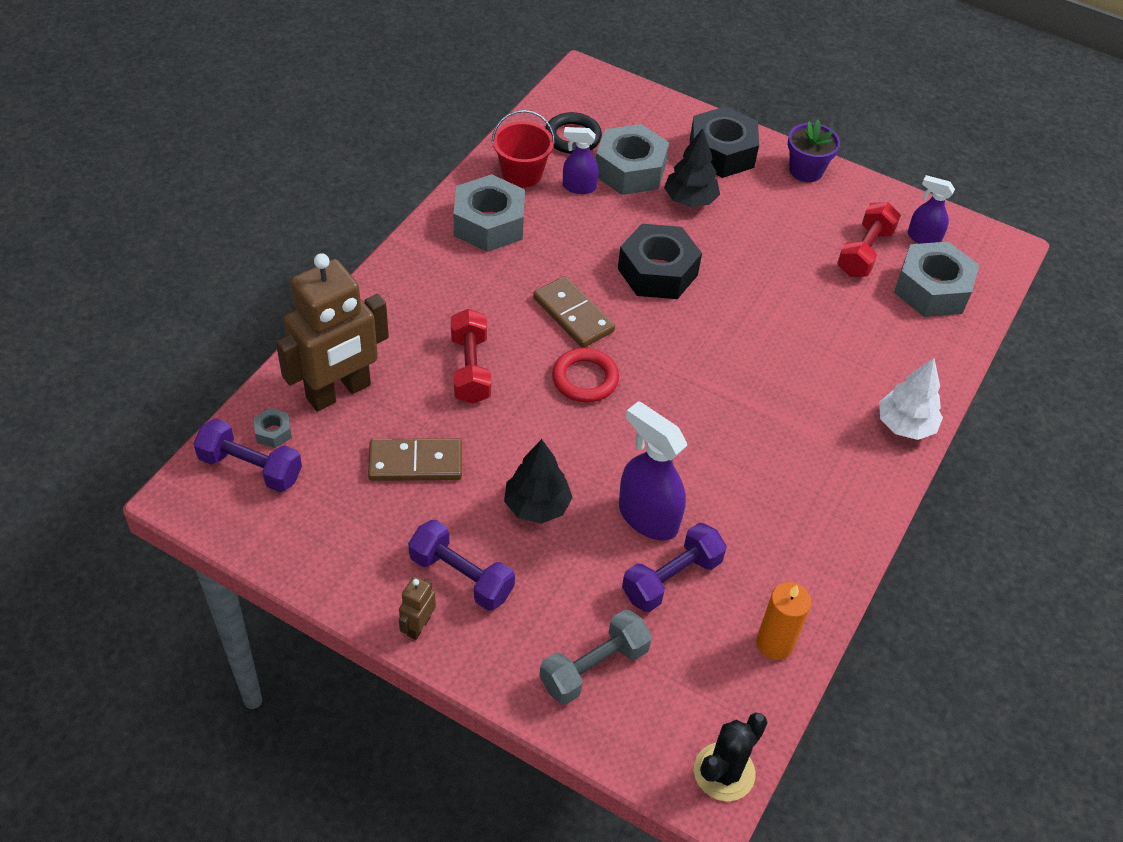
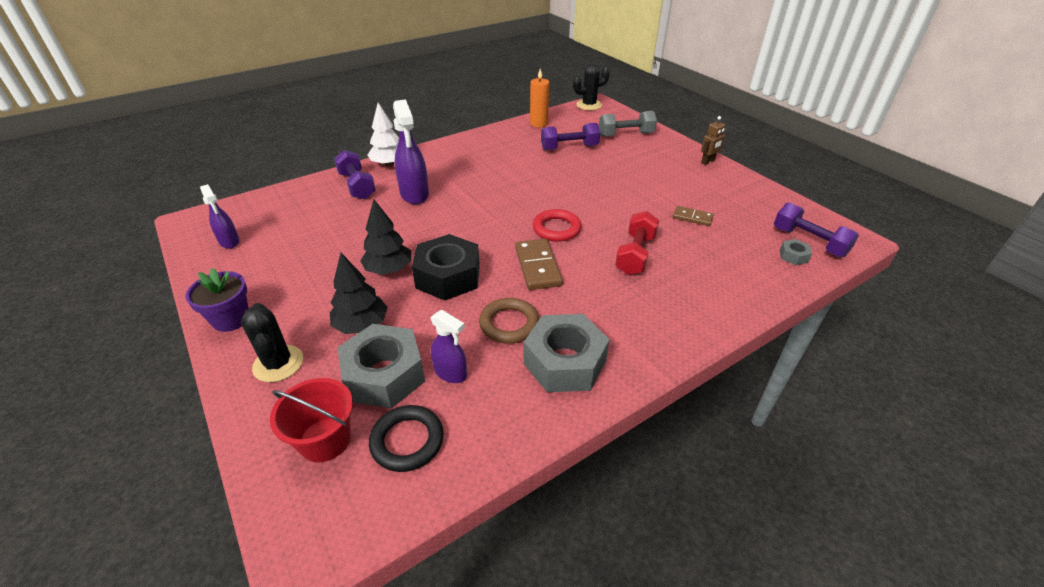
camera: 150 degrees left, 10 degrees down
(339, 392) = (741, 266): brown robot -> none
(415, 463) = (692, 217): brown domino -> brown domino, size x0.60
(461, 576) = (679, 171): purple dumbbell -> purple dumbbell (357, 186)
(522, 173) = (497, 410): red bucket -> red bucket (325, 439)
(537, 506) = (624, 184): black tree -> black tree (389, 269)
(560, 242) = (509, 324): none -> brown ring
(647, 517) = (565, 167): purple spray bottle -> purple spray bottle (414, 194)
(721, 153) = (278, 363): black nut -> black cactus
(864, 252) = (283, 245): red dumbbell -> none
(931, 289) = (276, 213): grey nut -> none

